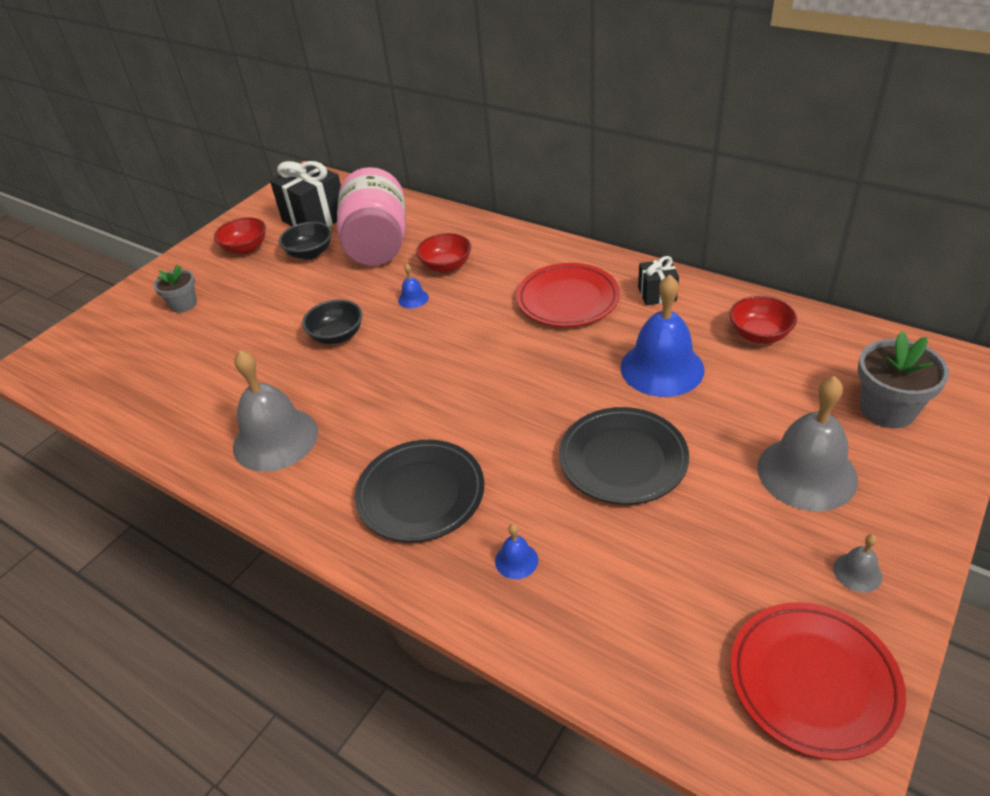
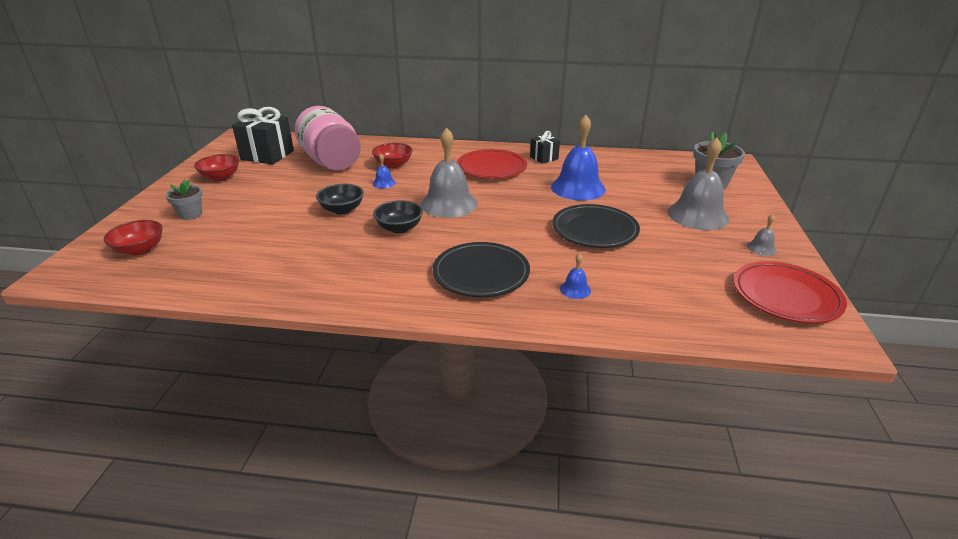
camera: 30 degrees left, 10 degrees down
(275, 439) = (342, 270): grey bell -> grey bell (449, 203)
(310, 253) = (280, 172): black bowl -> black bowl (399, 228)
(759, 335) = (618, 165): red bowl -> red bowl (140, 250)

